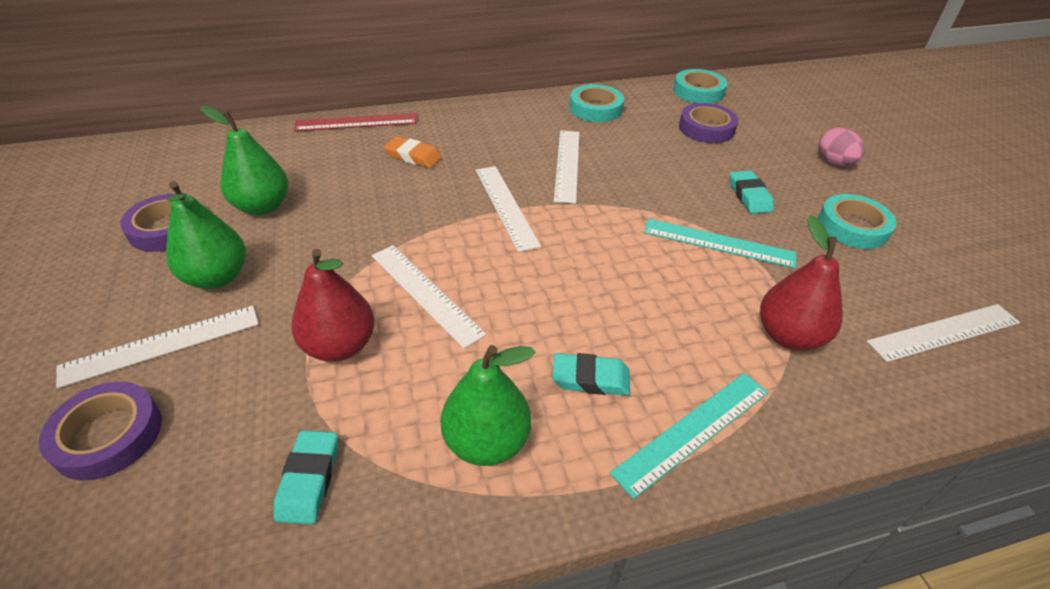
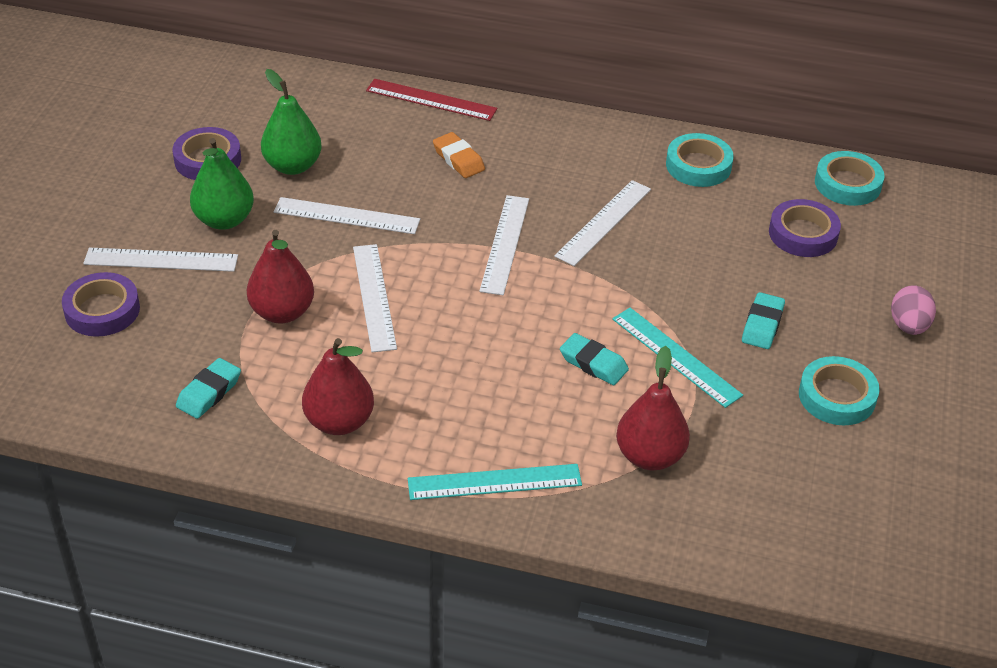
camera: 30 degrees right, 0 degrees up
(487, 442) = (339, 422): green pear -> red pear
(590, 379) = (450, 415): turquoise eraser -> turquoise eraser (593, 363)
(943, 332) = (801, 515): white ruler -> white ruler (347, 216)

